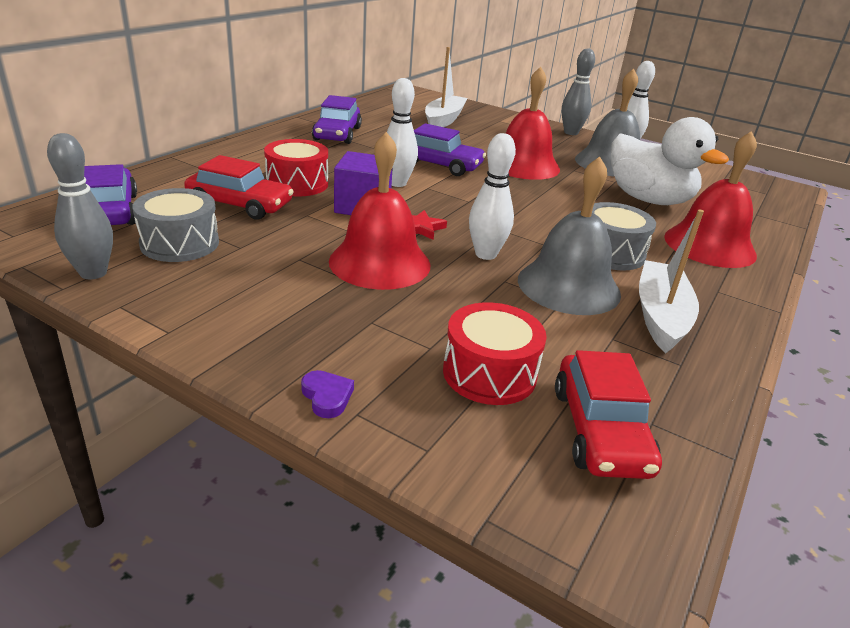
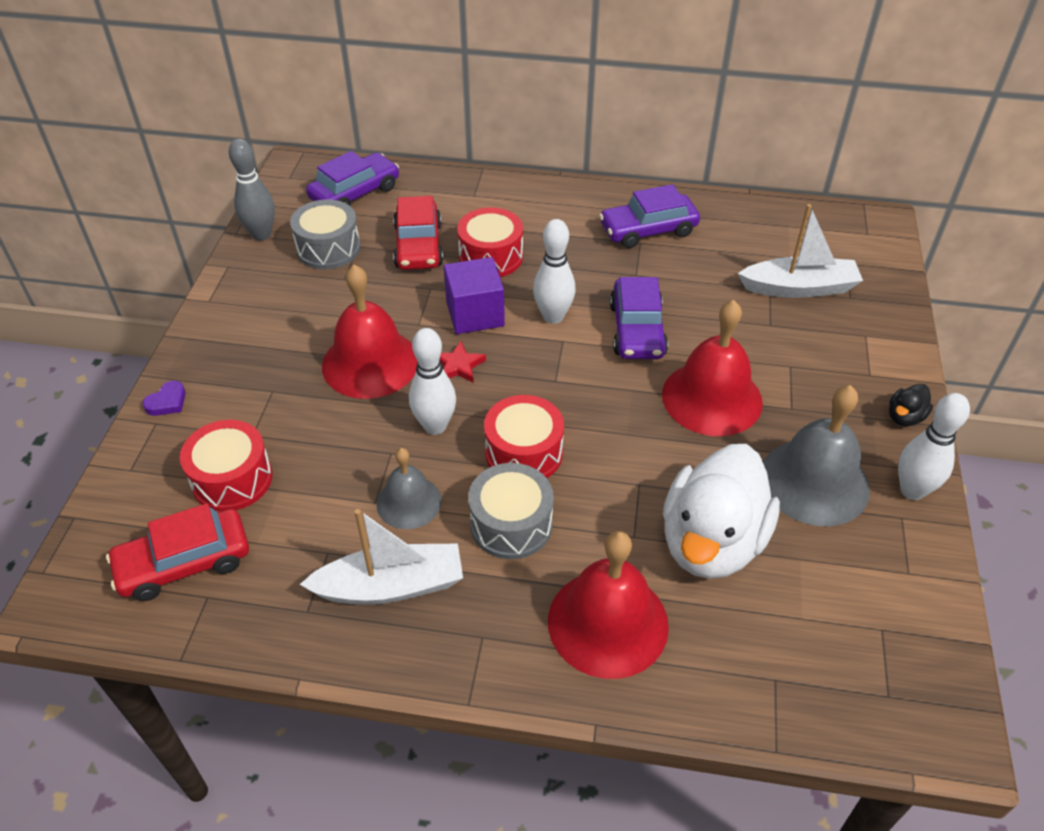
camera: 70 degrees right, 15 degrees up
(539, 230) = (524, 453): none -> red drum
(568, 286) = (409, 502): grey bell -> grey bell, size x0.59
(571, 132) = (904, 417): grey bowling pin -> black duck

